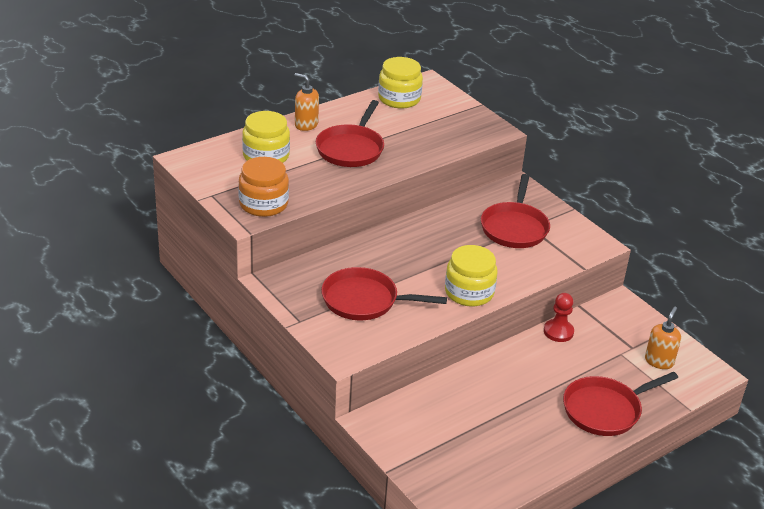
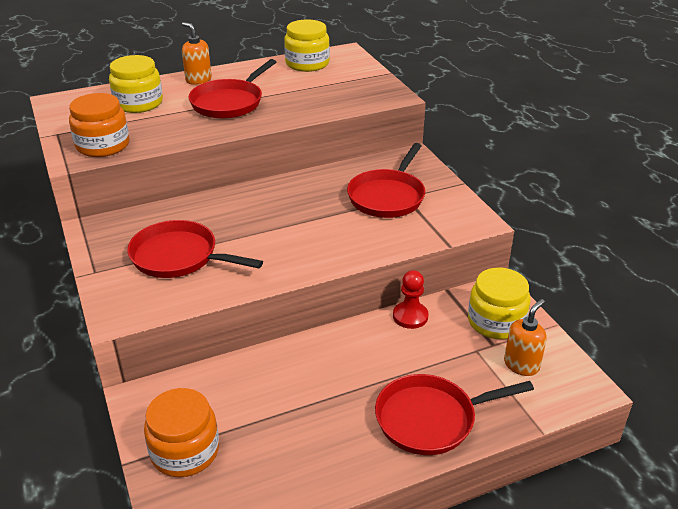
camera: 15 degrees right, 0 degrees up
(429, 456) = (185, 451): none -> orange jar
(469, 292) = (301, 259): yellow jar -> yellow jar (496, 322)

